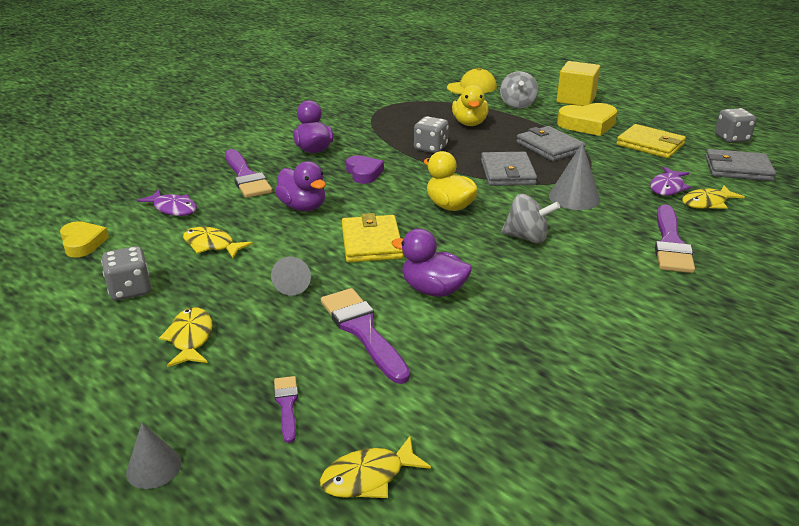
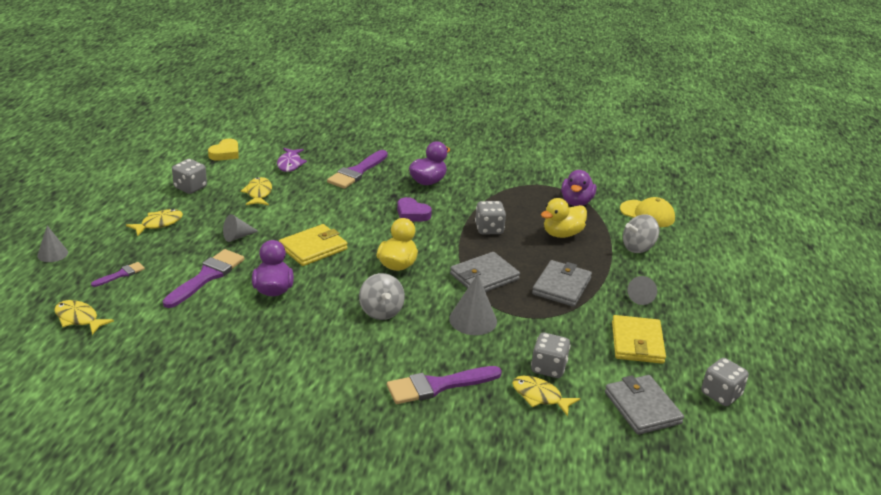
camera: 55 degrees right, 0 degrees up
(303, 207) = (337, 207): purple duck -> purple duck (576, 202)
(364, 173) = (412, 214): purple heart -> purple heart turned 90 degrees clockwise
(576, 99) = (697, 277): yellow cube -> none
(588, 124) = (641, 297): yellow heart -> grey cone
(667, 187) = (548, 368): purple fish -> grey dice

